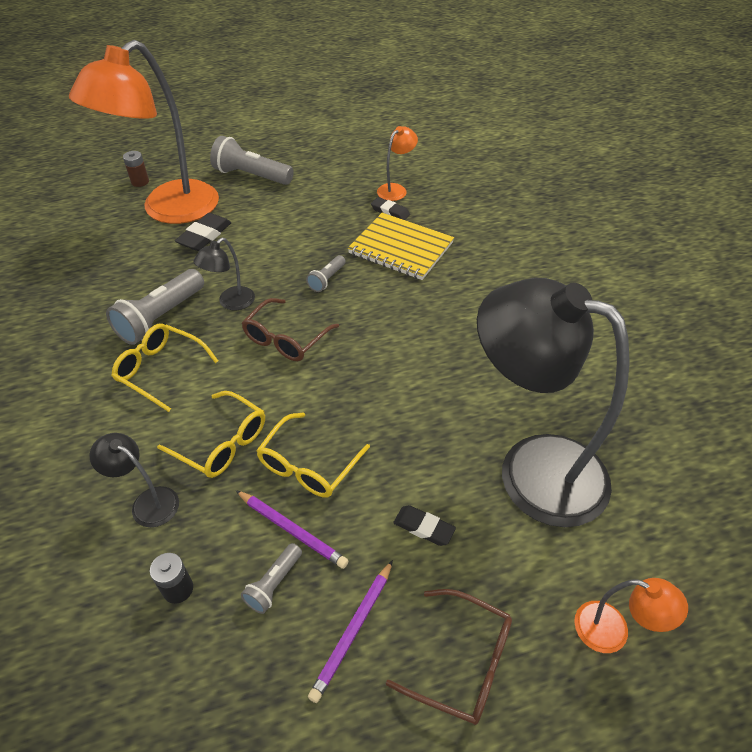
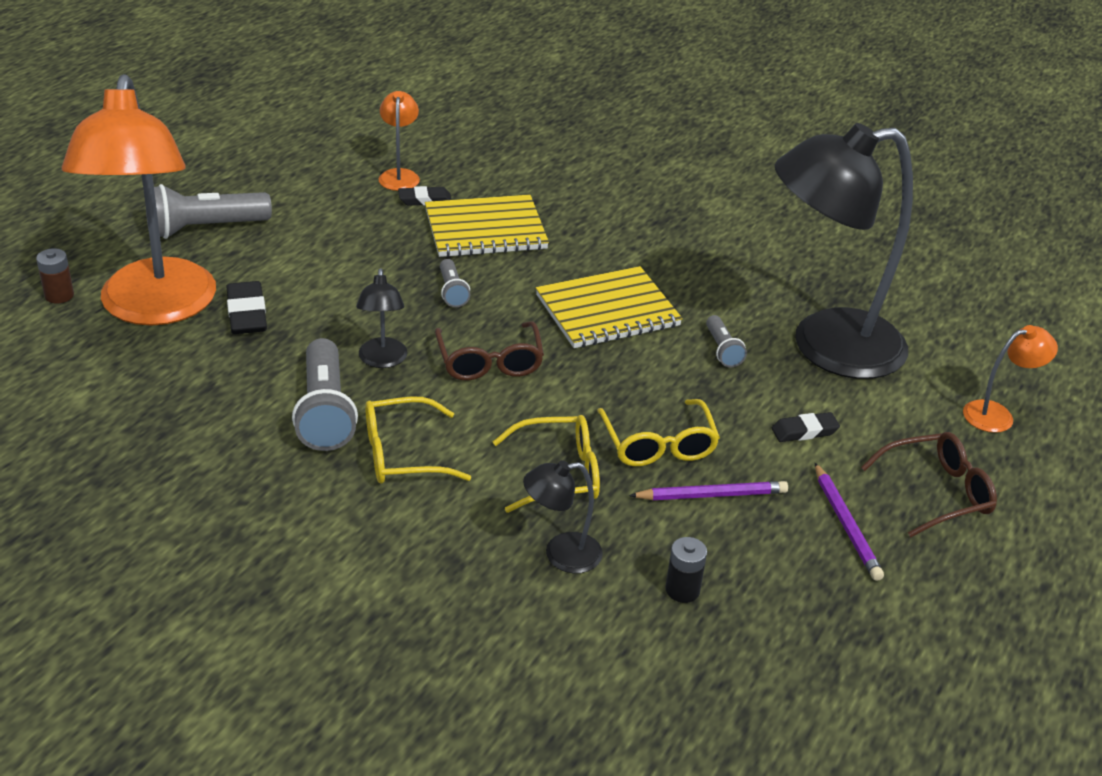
camera: 45 degrees left, 10 degrees down
(274, 584) = (750, 536): grey flashlight -> grey flashlight (722, 350)
(404, 345) = (607, 311): none -> yellow notebook

